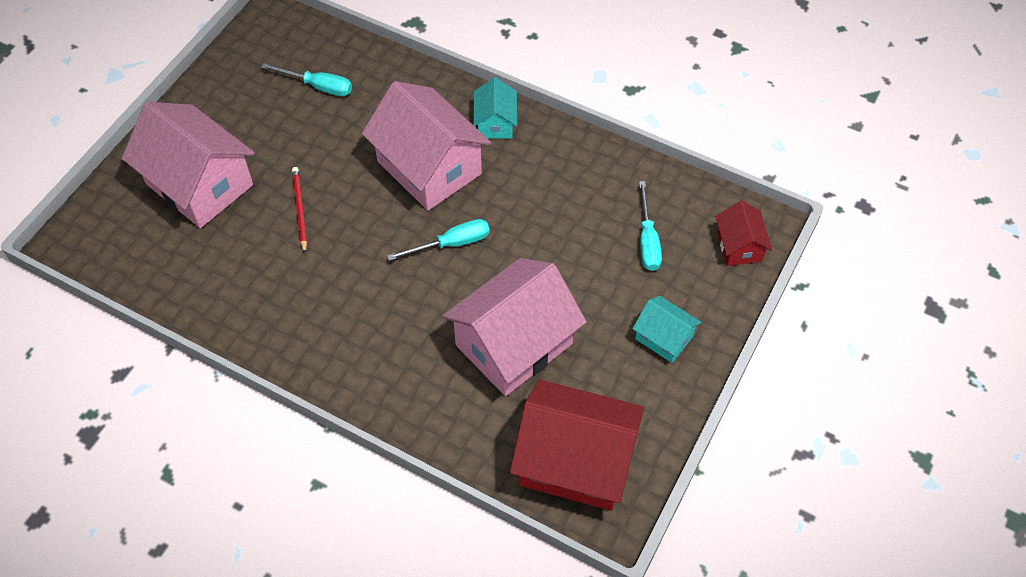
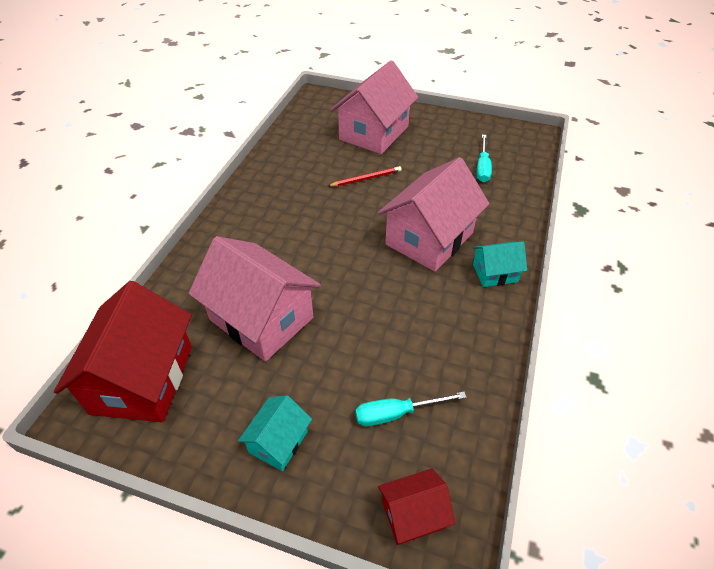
camera: 80 degrees right, 10 degrees down
(452, 244) = (356, 264): turquoise screwdriver -> none

